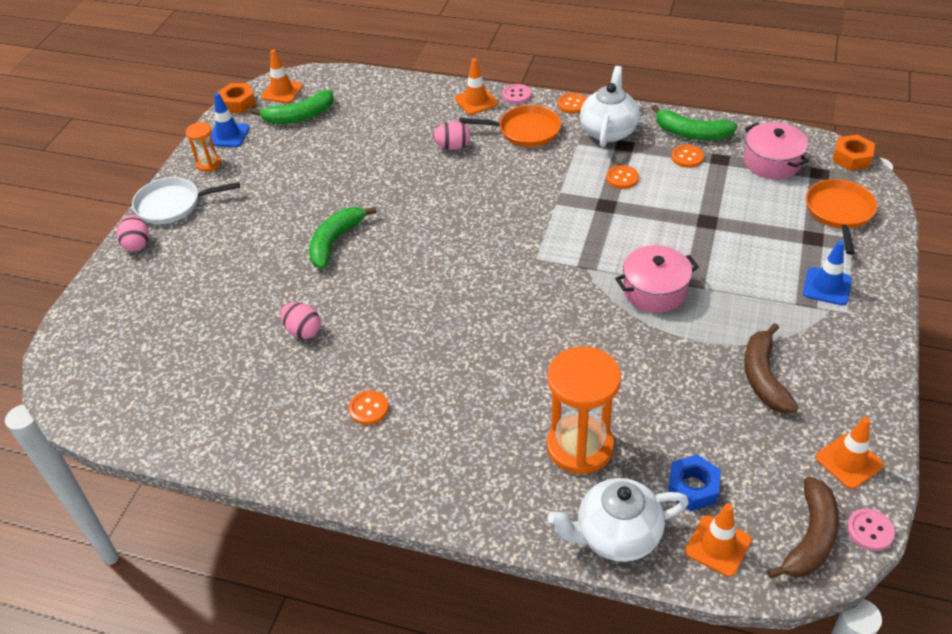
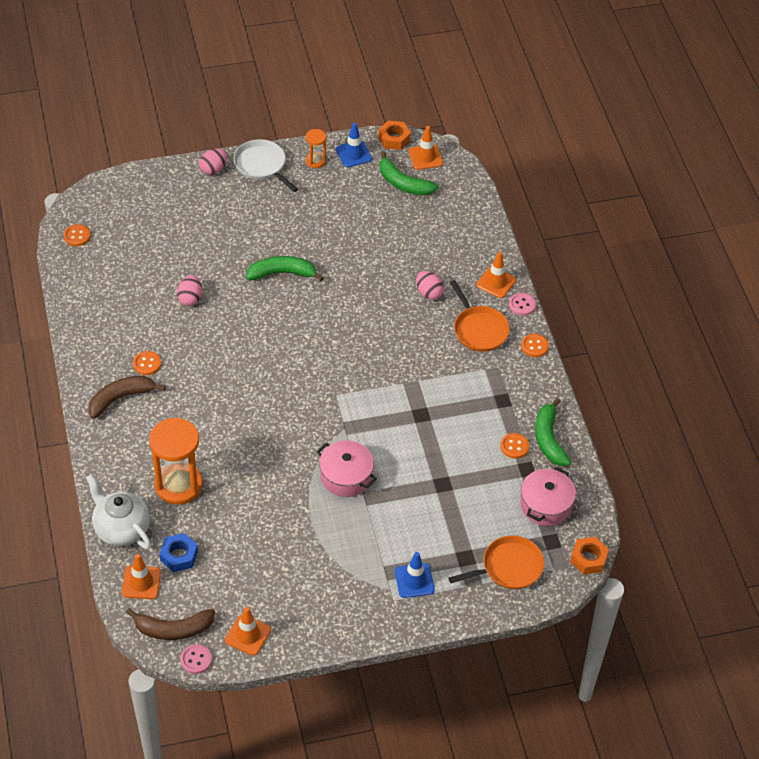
camera: 55 degrees right, 5 degrees up
(608, 131) = (514, 383): white teapot -> none
(622, 178) = (460, 413): orange button -> orange button (77, 236)
(764, 377) = (297, 567): brown banana -> brown banana (121, 398)

